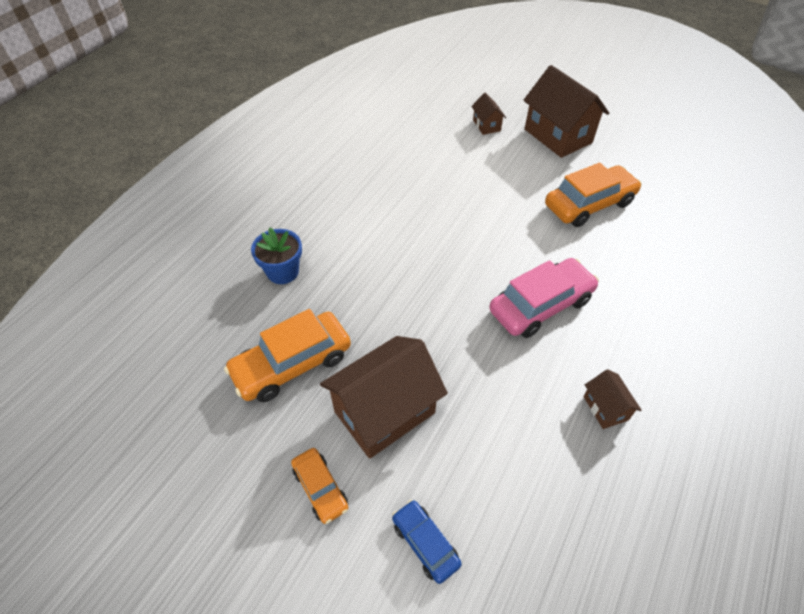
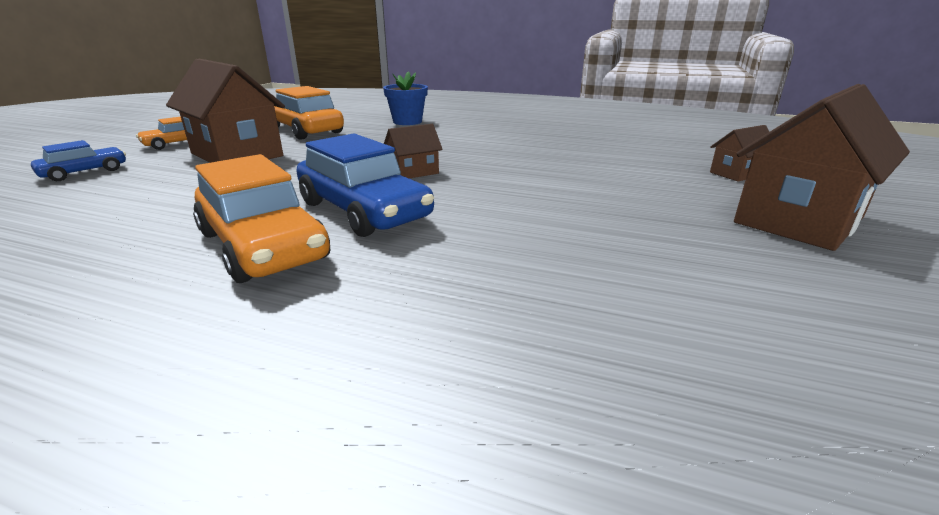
camera: 80 degrees right, 25 degrees down
(540, 305) = (363, 211): pink car -> blue car
(589, 204) = (622, 246): orange car -> orange car (263, 246)
(605, 408) = (154, 252): brown house -> brown house (413, 172)

